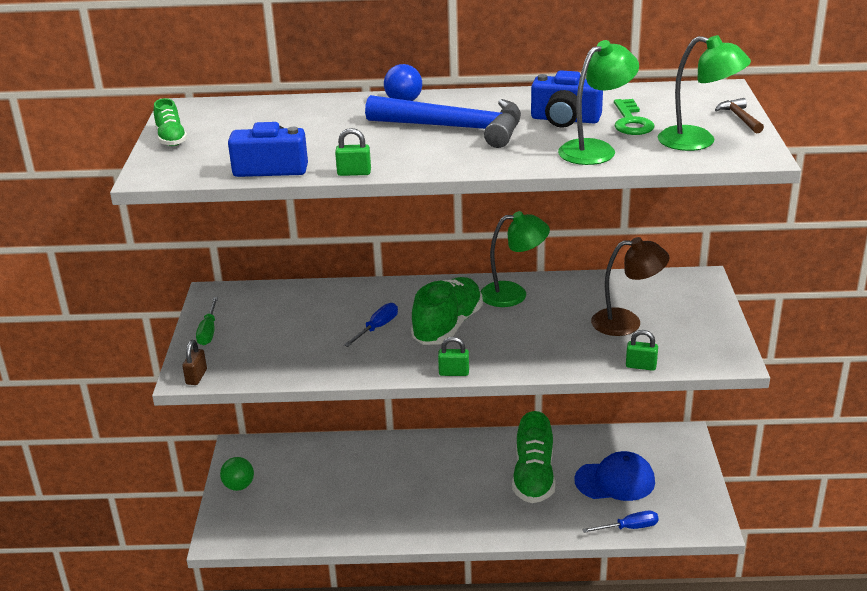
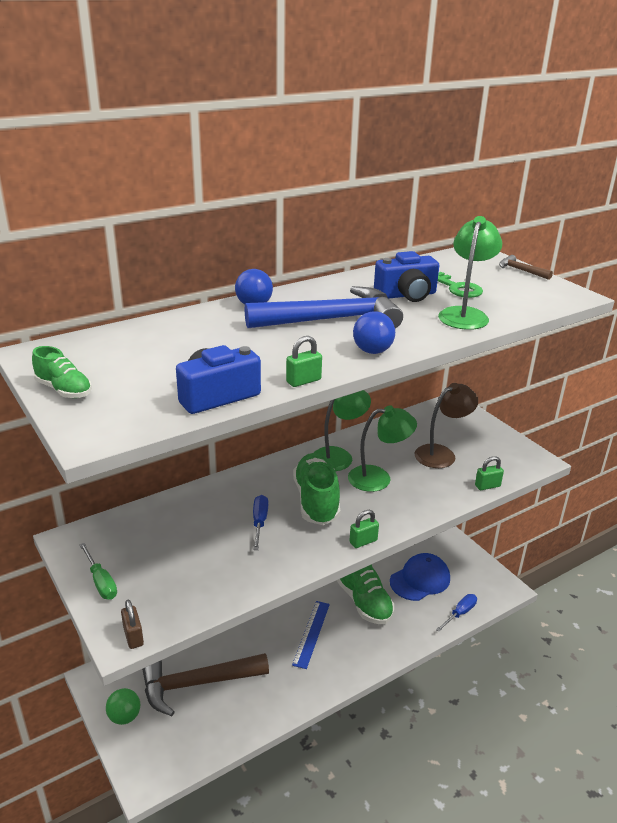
camera: 35 degrees left, 0 degrees up
(316, 485) = (197, 683): none -> brown hammer
(450, 162) = (372, 351): none -> blue ball
(454, 486) = (311, 633): none -> blue ruler
(698, 141) = (523, 293): green lamp -> green lamp (378, 478)

